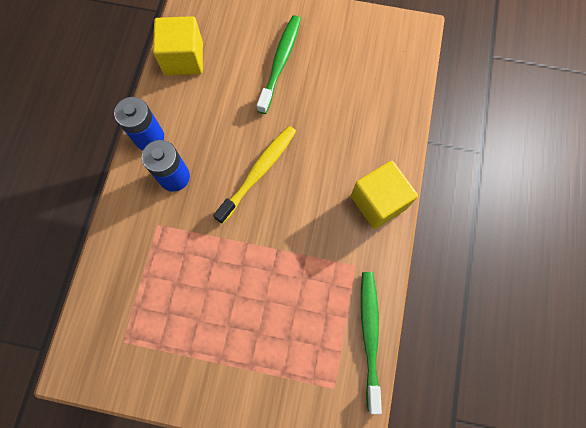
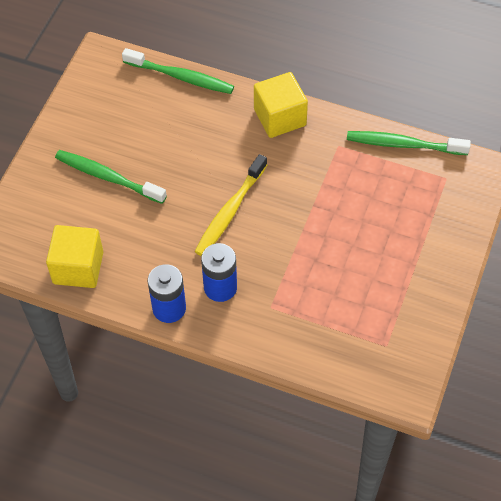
camera: 80 degrees left, 15 degrees down
(258, 172) = (230, 211): yellow toothbrush -> yellow toothbrush turned 105 degrees counterclockwise
(407, 102) = (181, 77): none -> green toothbrush

